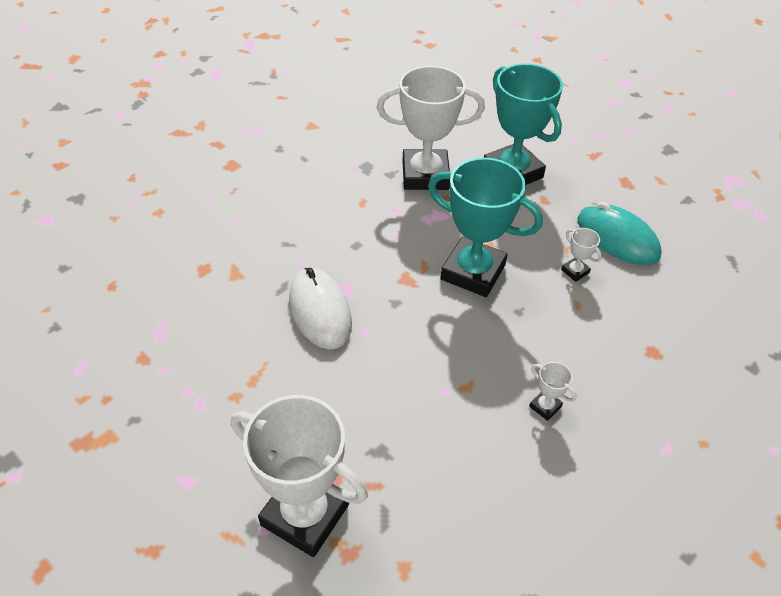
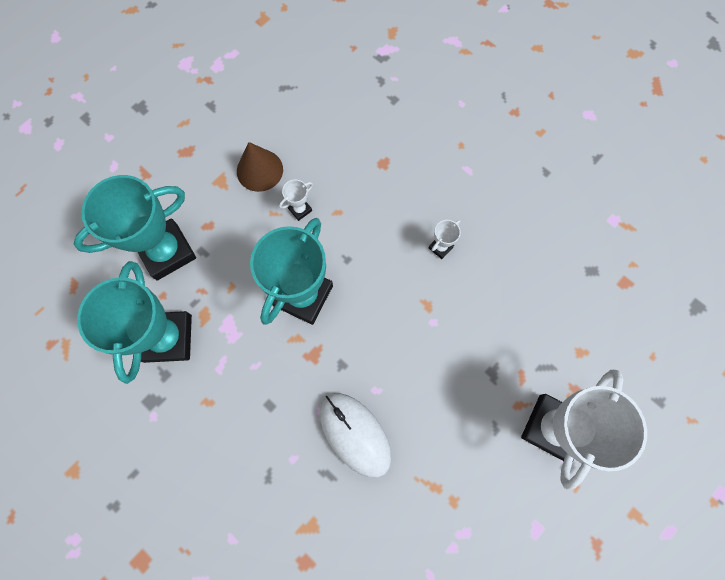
camera: 90 degrees left, 25 degrees up
(320, 311) = (355, 434): white mouse -> white mouse turned 75 degrees clockwise
(425, 175) = (168, 338): white trophy -> turquoise trophy
(617, 238) = (259, 170): turquoise mouse -> brown cone

